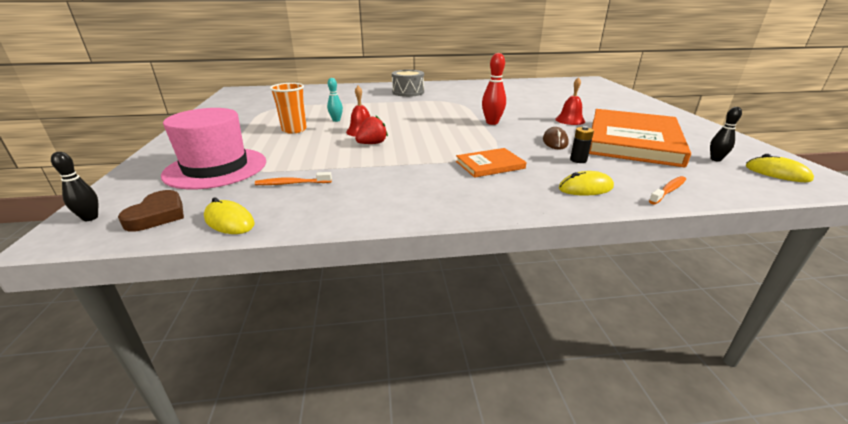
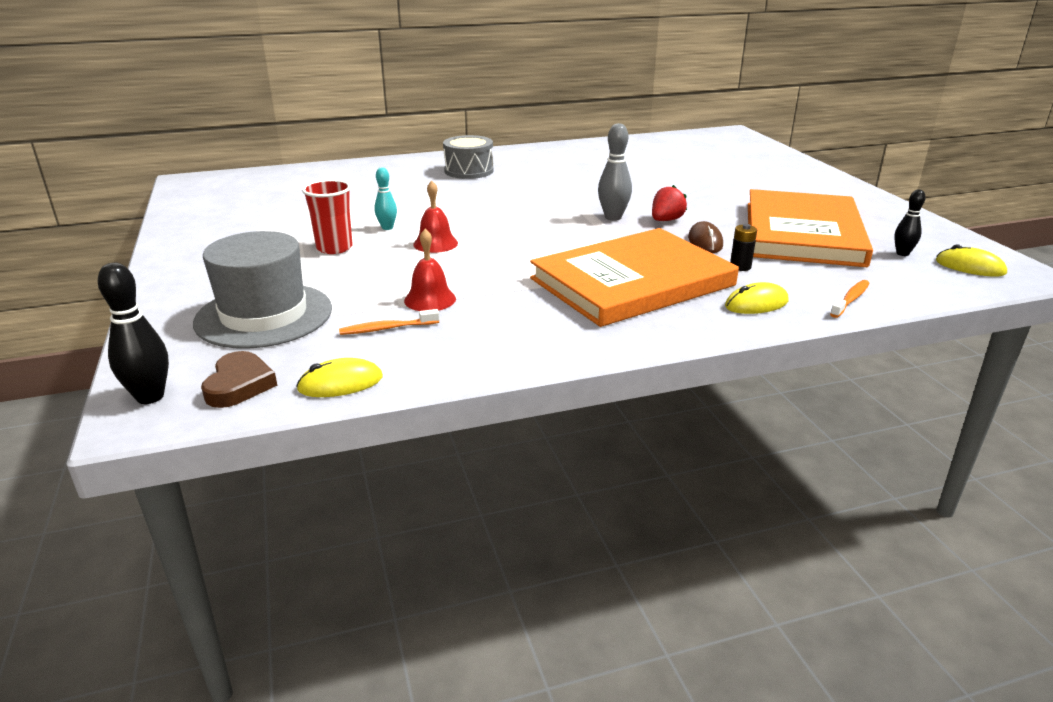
camera: 10 degrees left, 0 degrees up
(90, 218) = (150, 397): black bowling pin -> black bowling pin, size x1.56
(216, 168) = (264, 315): pink hat -> grey hat
(229, 221) = (340, 383): yellow mouse -> yellow mouse turned 45 degrees counterclockwise
(294, 130) = (334, 248): orange cup -> red cup
(372, 144) = (461, 262): red strawberry -> red strawberry (666, 220)
(490, 165) = (632, 282): orange book -> orange book, size x2.24
(492, 122) = (613, 217): red bowling pin -> grey bowling pin
(570, 120) = (717, 206): red bell -> red bell (430, 299)

